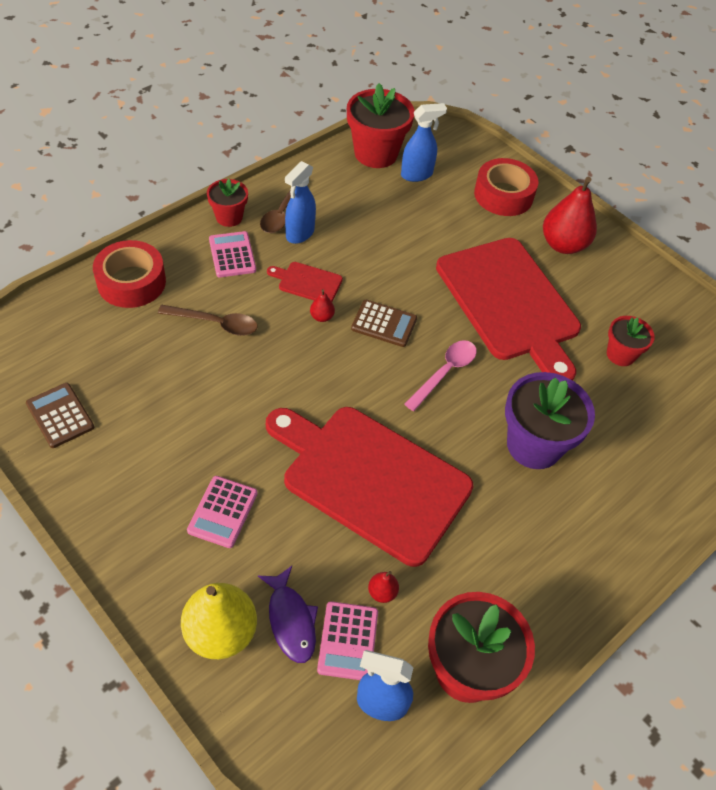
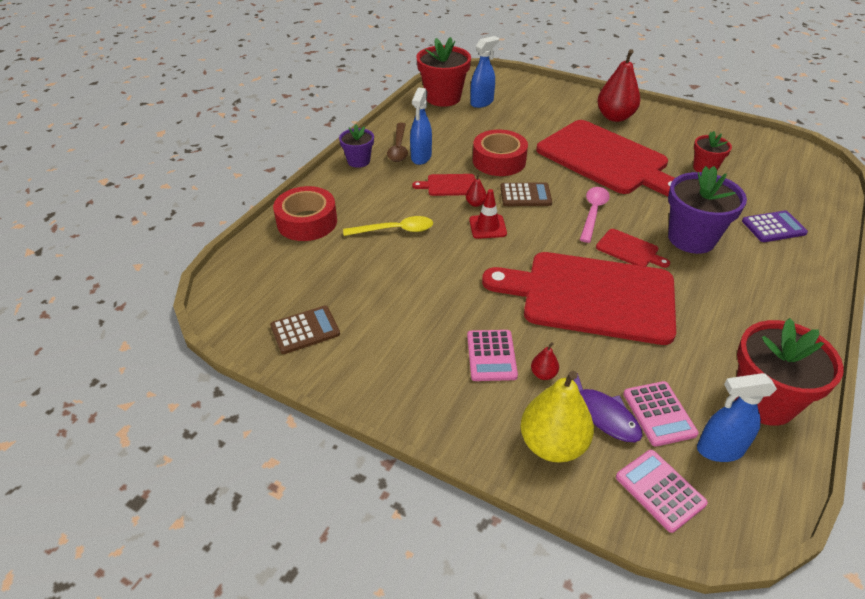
camera: 15 degrees left, 10 degrees down
(60, 415) = (305, 330): brown calculator -> brown calculator turned 120 degrees clockwise
(215, 323) = (395, 230): brown spoon -> yellow spoon
(229, 217) = (358, 161): red flower pot -> purple flower pot
(232, 255) = (377, 183): pink calculator -> pink calculator (660, 490)
(316, 352) = (487, 227): none -> red traffic cone
(382, 592) = (659, 370): red pear -> red pear (543, 374)
(453, 435) = (629, 249): none -> red cutting board
(503, 195) = (552, 99): red tape -> red tape (499, 161)
(643, 463) = (773, 227): none -> purple calculator

